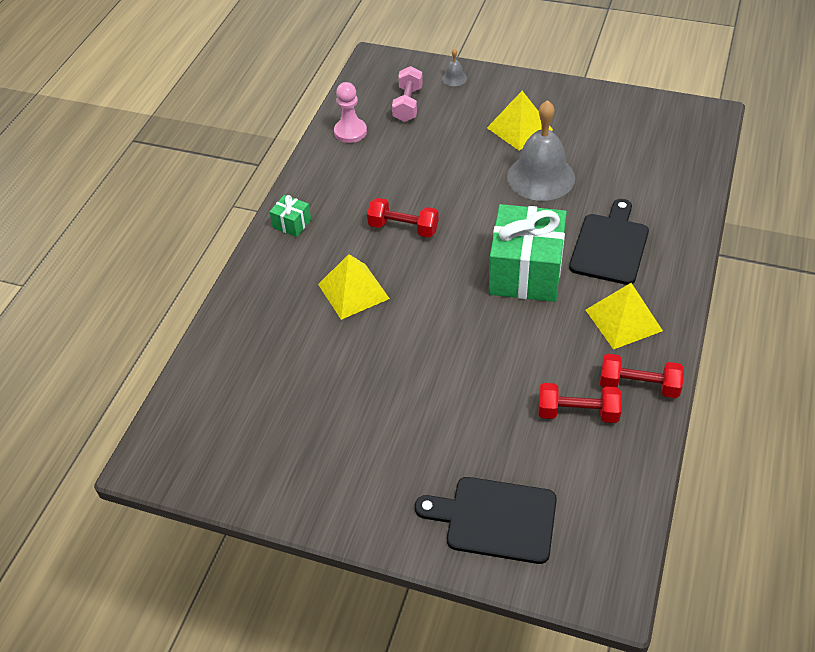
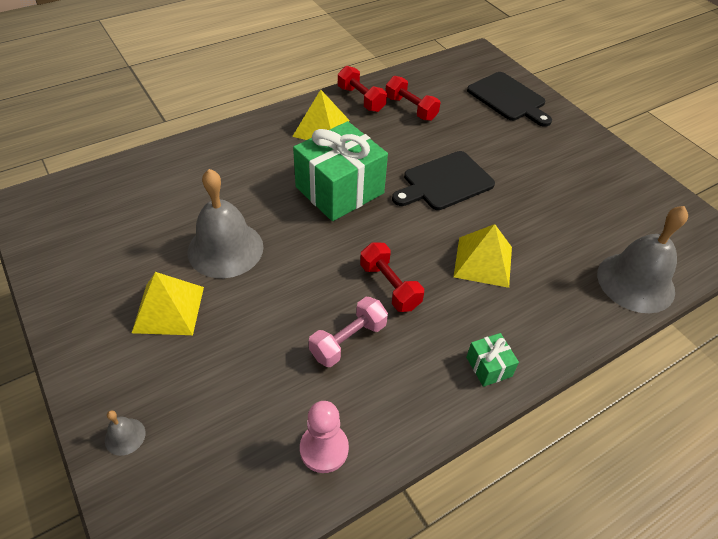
camera: 145 degrees left, 0 degrees up
(218, 357) = (635, 282): none -> grey bell
(408, 104) = (220, 438): pink dumbbell -> pink dumbbell (348, 340)
(610, 246) = (261, 168): black cutting board -> black cutting board (444, 182)

